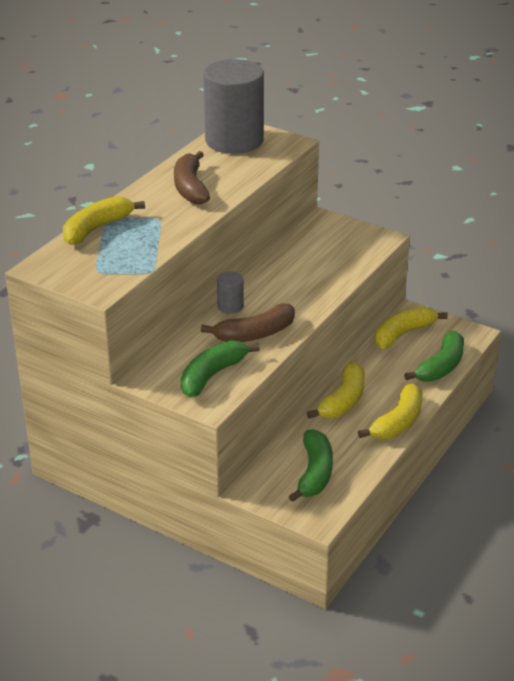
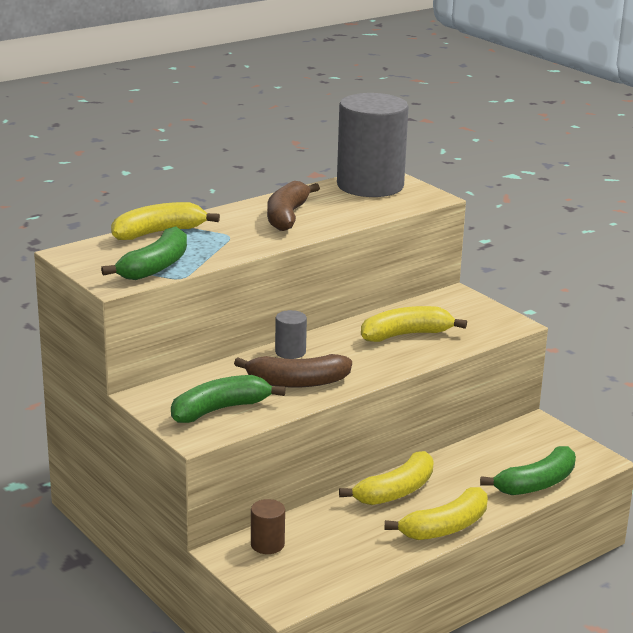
camera: 20 degrees right, 10 degrees down
(276, 474) = (267, 544): none -> brown cylinder
(314, 473) = (311, 554): green banana -> green banana (155, 267)
(403, 334) = (513, 442): yellow banana -> yellow banana (406, 335)

